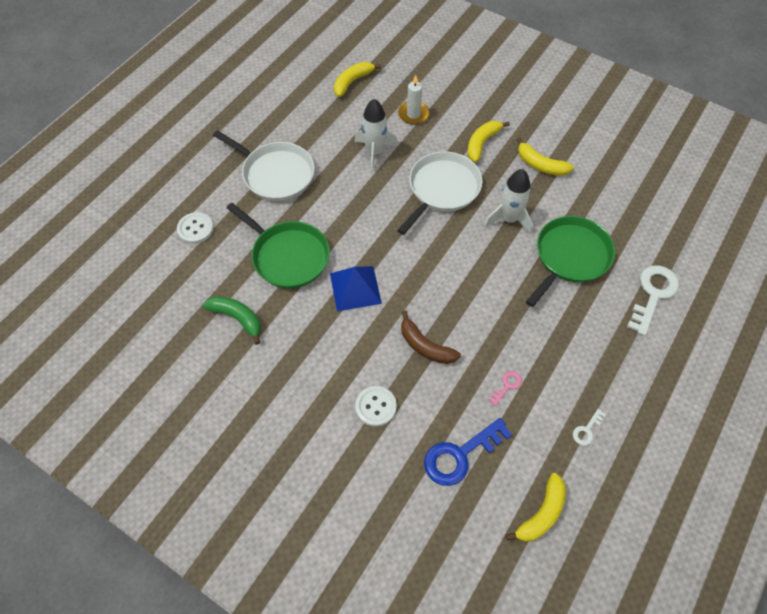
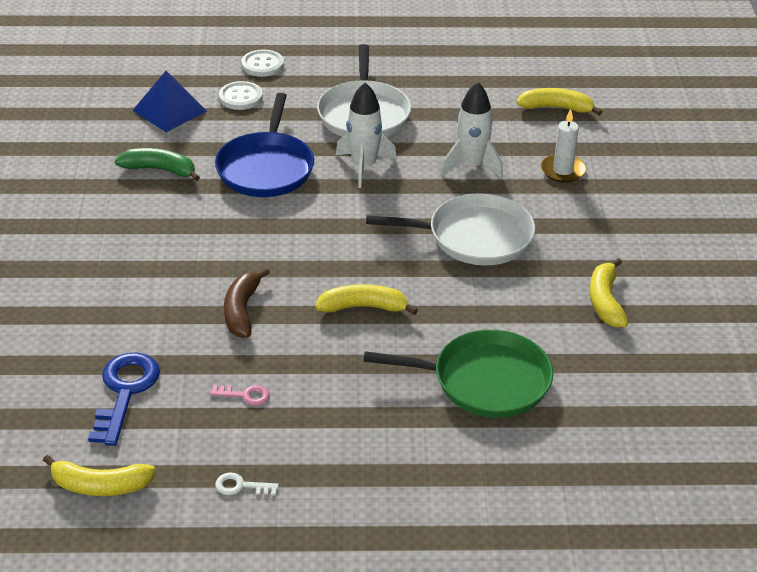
camera: 55 degrees right, 20 degrees down
(237, 318) = (160, 170): green banana -> green banana turned 75 degrees counterclockwise
(288, 256) = (266, 168): green pan -> blue pan
(355, 288) = (270, 230): blue pyramid -> blue pyramid (169, 110)
(376, 406) = (134, 305): white button -> white button (262, 65)
(460, 455) = (125, 392): blue key -> blue key turned 75 degrees clockwise
(482, 143) = (582, 240): yellow banana -> yellow banana (363, 307)
(509, 219) = (488, 307): white rocket -> white rocket (364, 167)
(653, 294) = (502, 480): white key -> none

